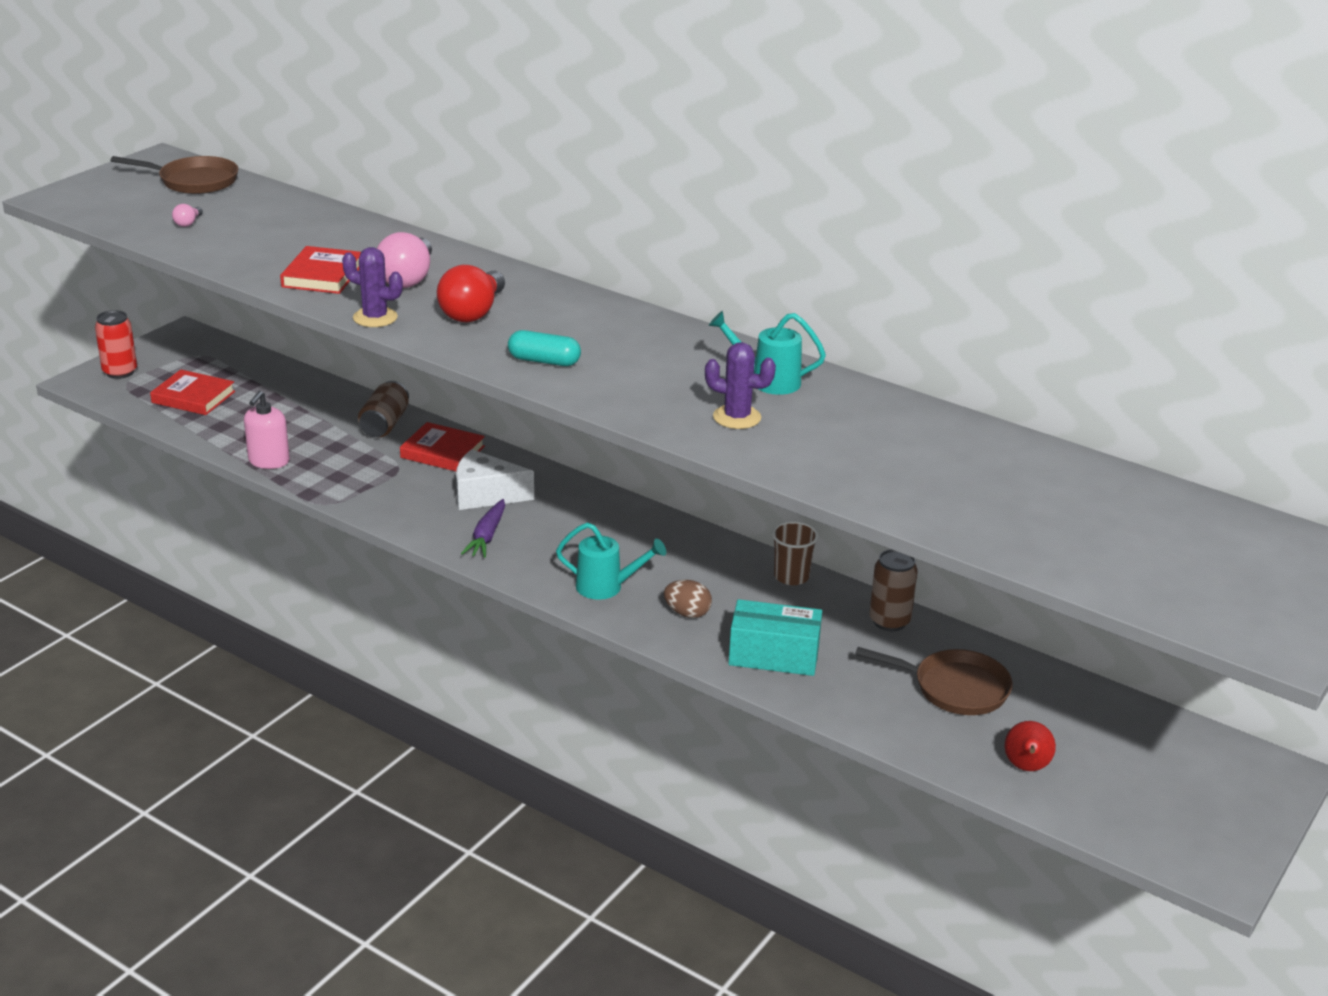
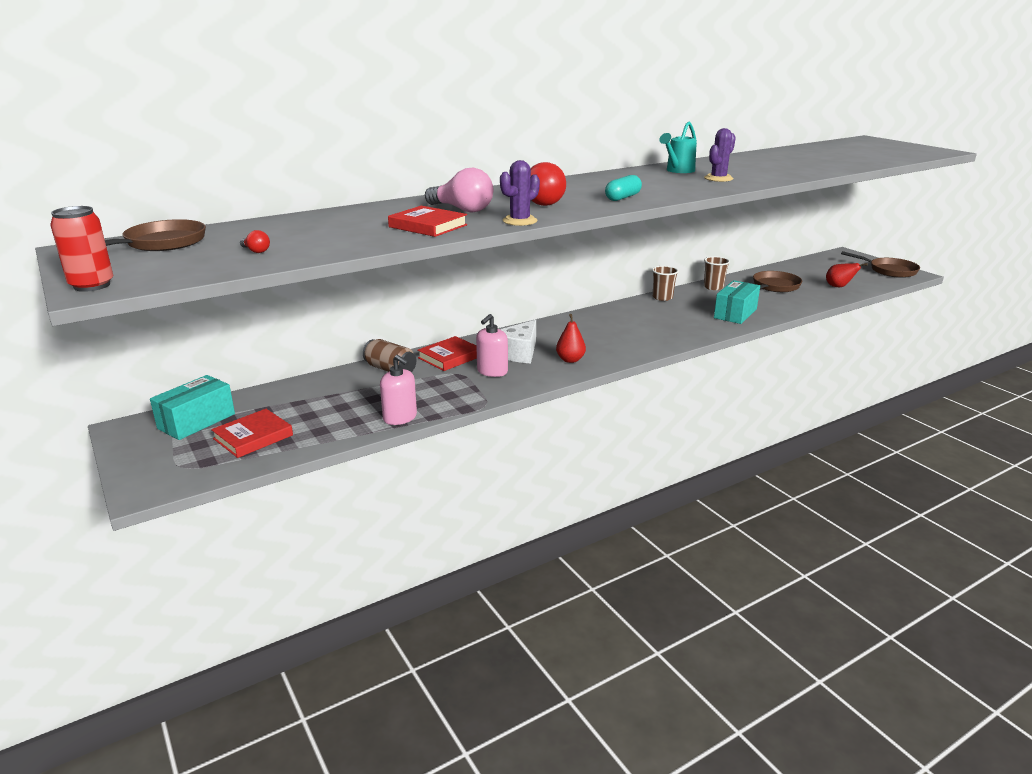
camera: 65 degrees left, 5 degrees down
(120, 372) = (154, 468): red can -> red can (92, 285)
(188, 223) = (256, 251): pink light bulb -> red light bulb
(212, 360) = (196, 421): none -> turquoise box
(417, 489) = (492, 371): none -> pink soap dispenser
(487, 536) = (570, 360): purple carrot -> red pear
(606, 587) = (649, 338): turquoise watering can -> none
(687, 613) = (686, 324): brown egg -> none
(889, 621) = (713, 287): brown can -> brown cup
(1210, 839) = (889, 270): none -> brown pan

